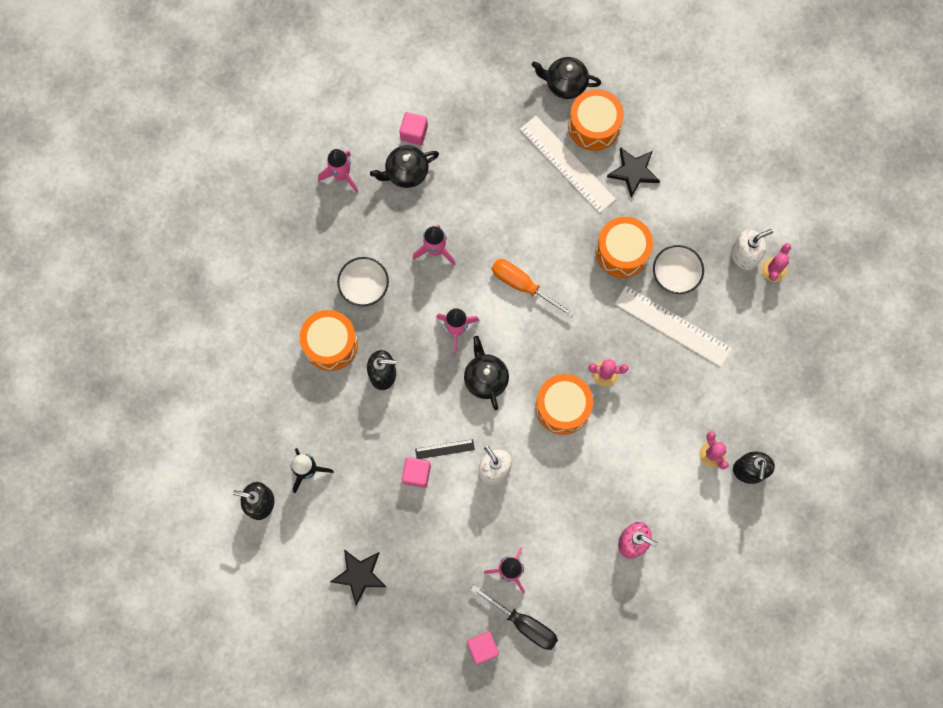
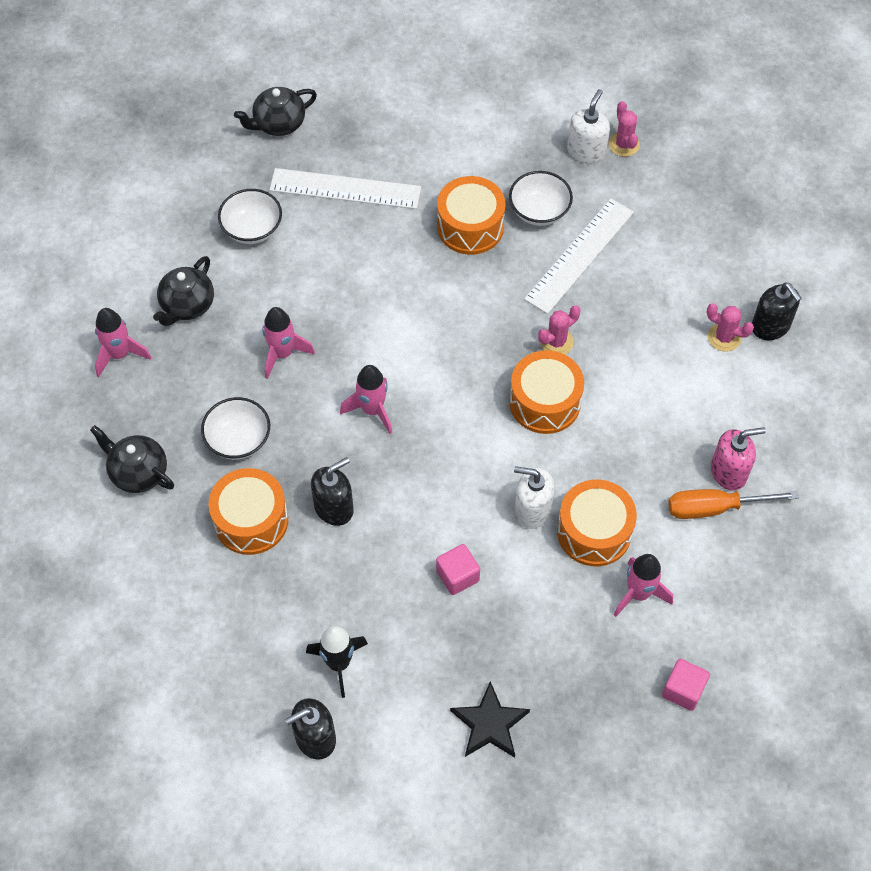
camera: 40 degrees left, 15 degrees down
(414, 133) = (163, 265): pink cube -> none
(445, 449) = (464, 530): black ruler -> none
(485, 378) = (444, 433): black teapot -> black teapot (138, 472)
(487, 149) = (252, 229): none -> white bowl
(522, 285) = (401, 323): orange screwdriver -> orange screwdriver (715, 508)
(523, 623) = (700, 632): black screwdriver -> none
(594, 126) = (341, 140): orange drum -> orange drum (594, 532)
(633, 172) = (415, 153): black star -> none
(673, 326) = (579, 255): white ruler -> white ruler turned 45 degrees counterclockwise

